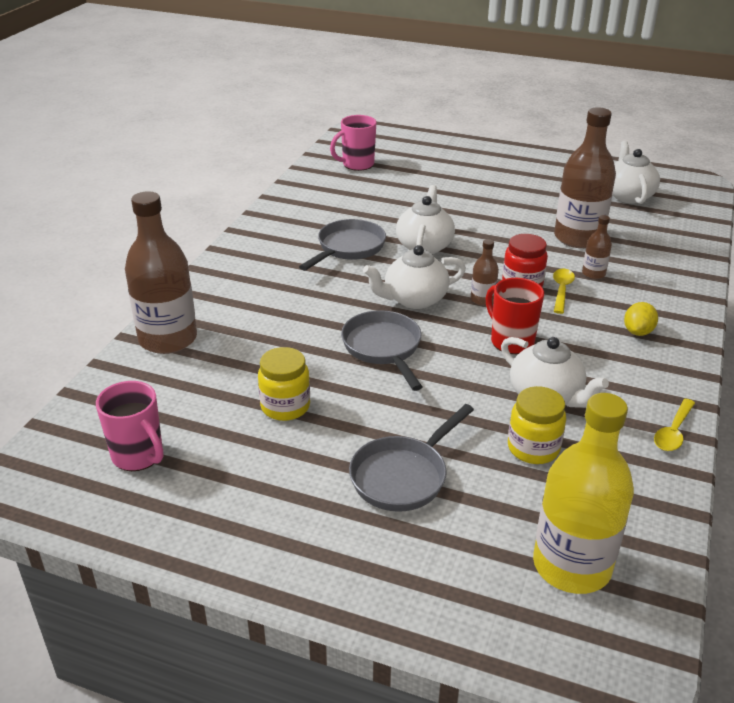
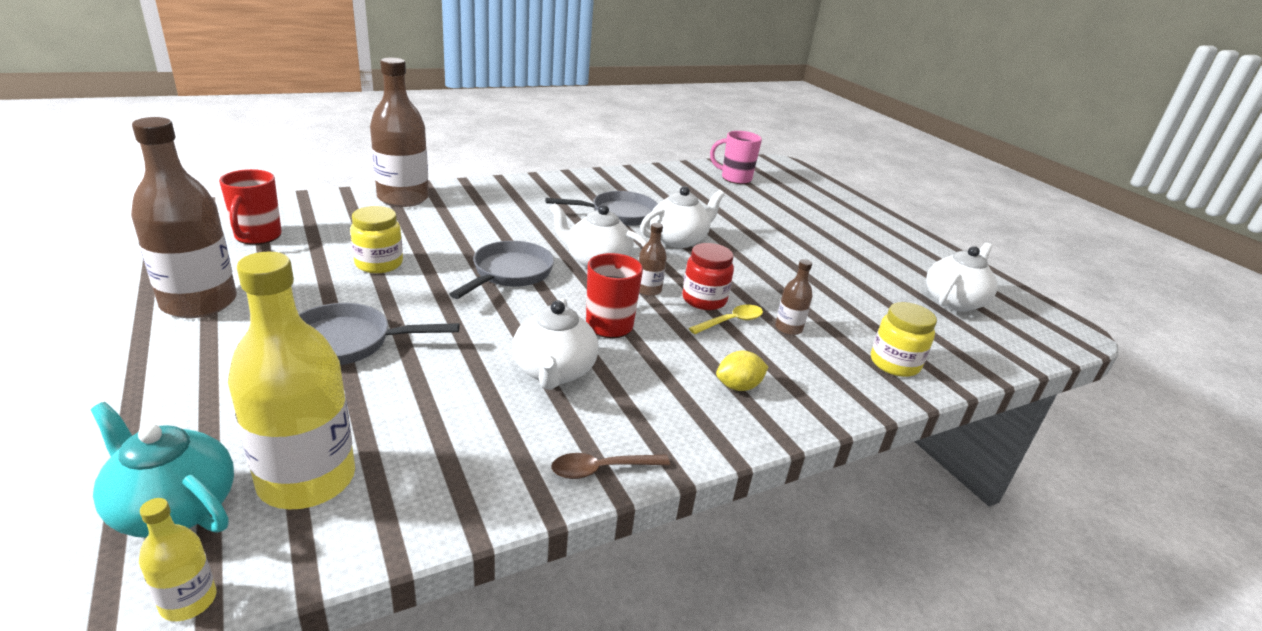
camera: 40 degrees right, 5 degrees down
(138, 456) = (257, 236): pink mug -> red mug
(533, 448) = (465, 393): yellow jar -> yellow jar (894, 363)
(549, 644) = (174, 508): none -> turquoise teapot
(578, 238) = (829, 301): brown bottle -> brown bottle (199, 303)
(659, 666) = (188, 601): none -> yellow bottle
(673, 432) = (602, 469): yellow spoon -> brown spoon

